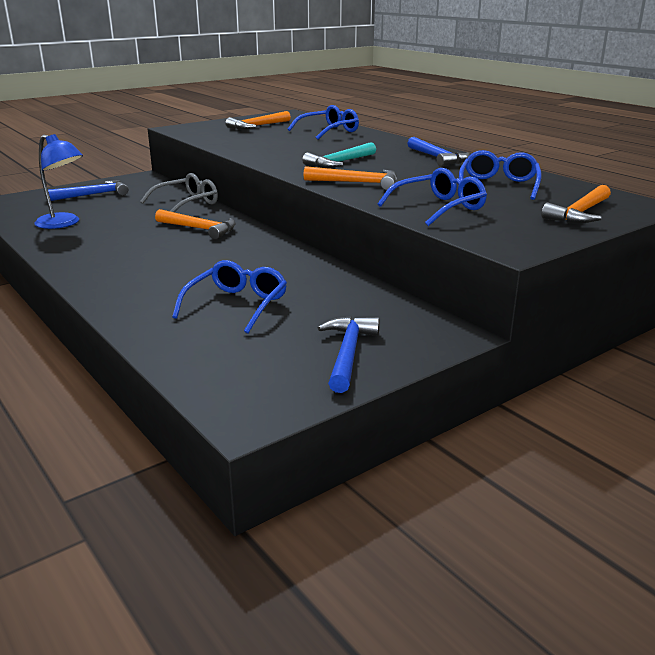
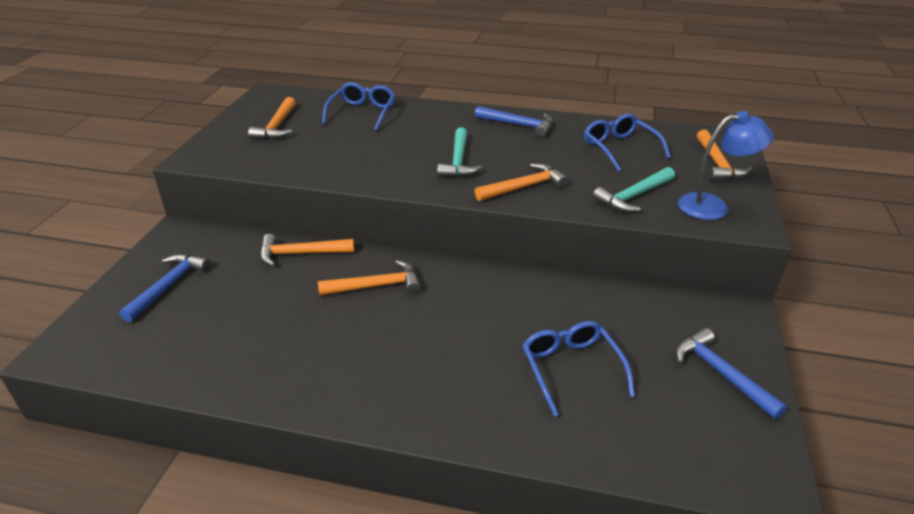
camera: 40 degrees left, 10 degrees up
(63, 223) = (218, 348): blue lamp -> blue lamp (713, 206)
(187, 203) = (301, 253): grey glasses -> orange hammer
(439, 208) = (634, 196): blue glasses -> turquoise hammer

